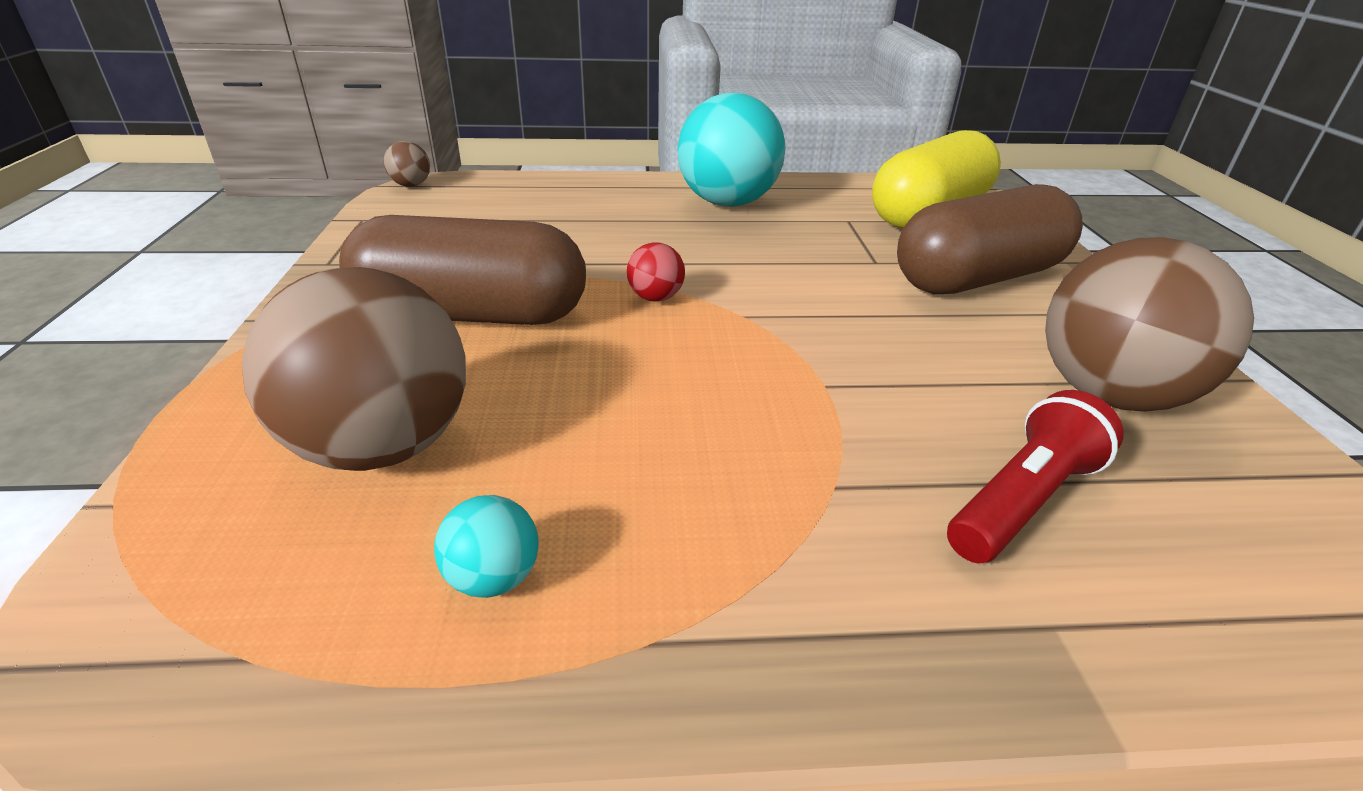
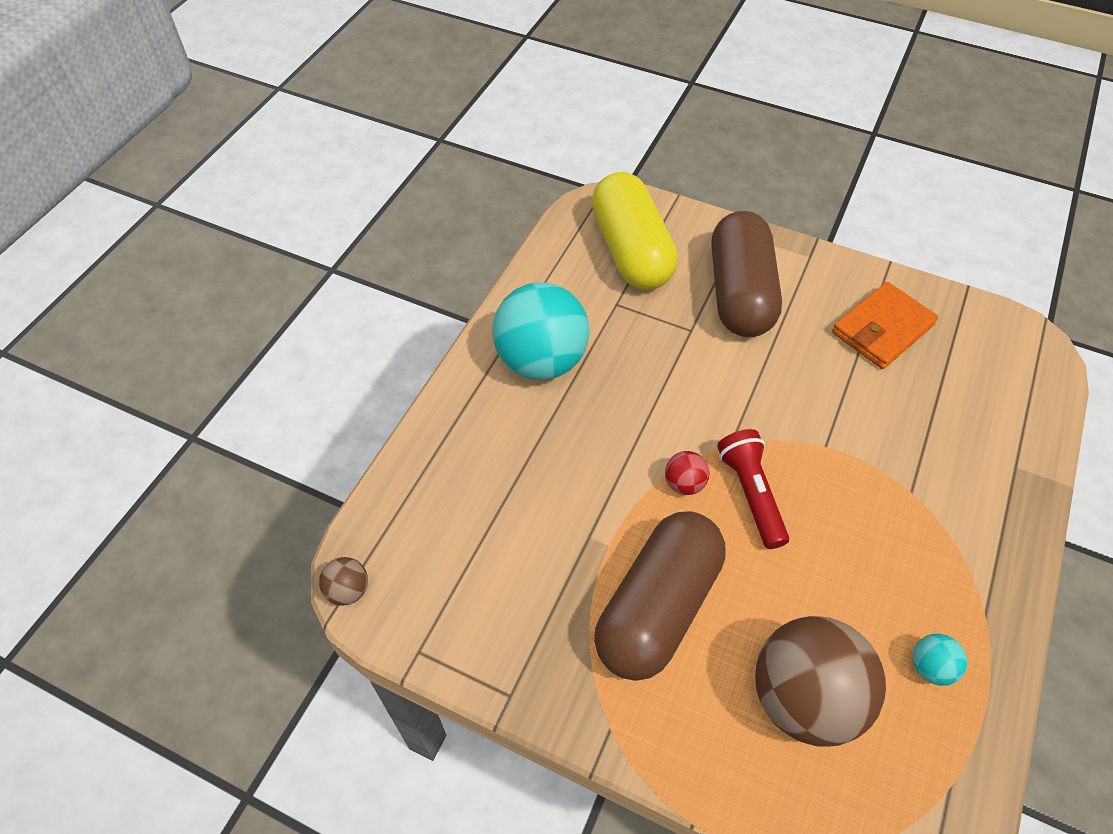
camera: 60 degrees left, 20 degrees up
(1022, 500) = (945, 424): red flashlight -> red flashlight (751, 494)
(1108, 395) = (882, 329): brown ball -> orange wallet

